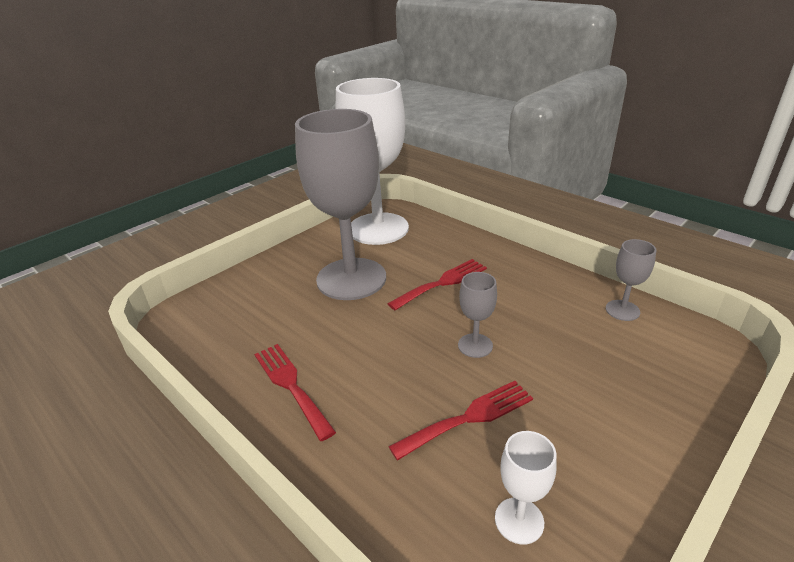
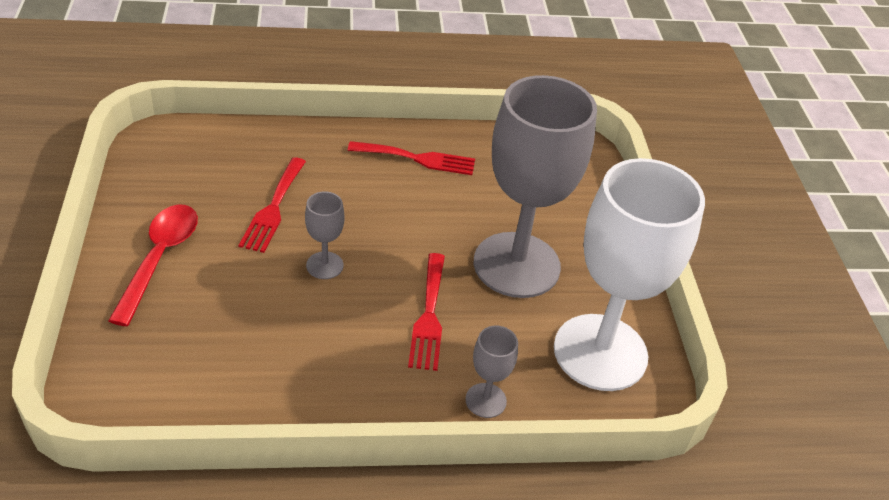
camera: 125 degrees right, 10 degrees up
(519, 520) = (192, 173): white goblet -> none
(617, 431) = (159, 259): none -> red spoon
(622, 310) = (217, 396): grey goblet -> grey goblet (485, 400)

